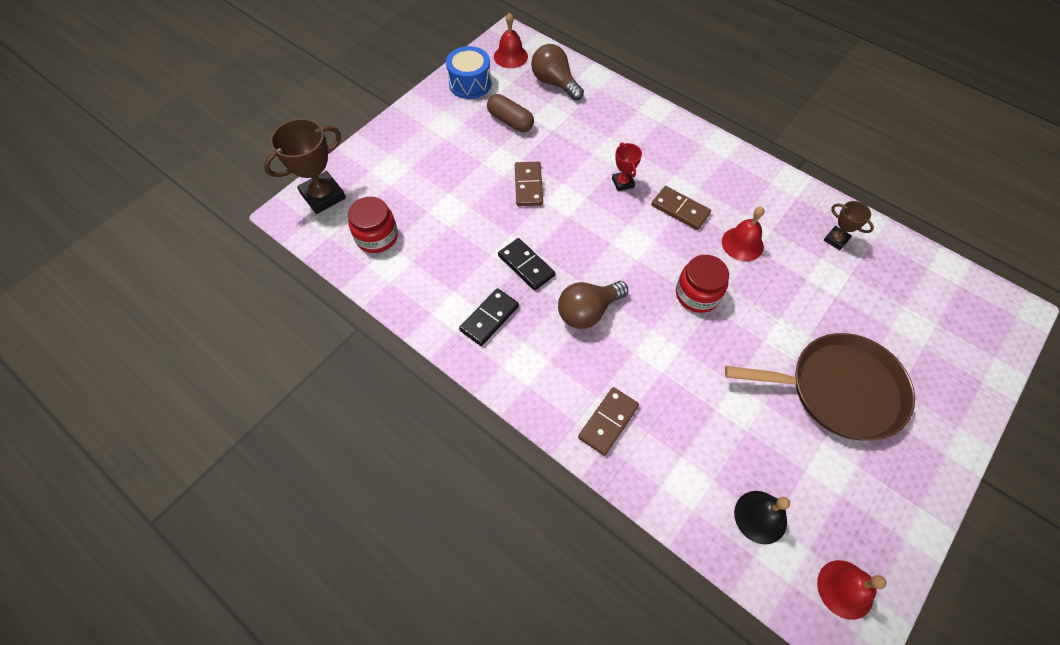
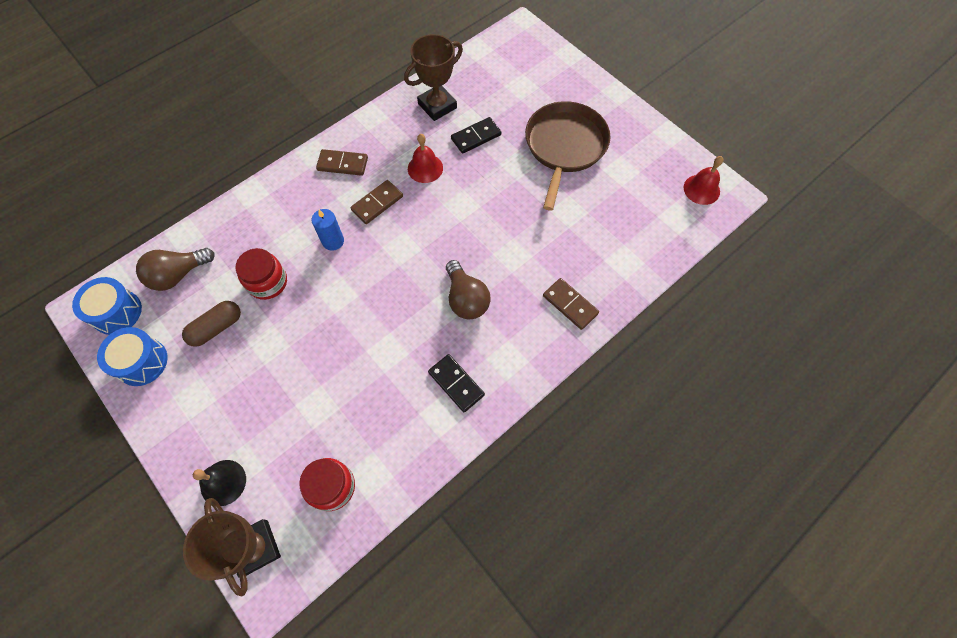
camera: 80 degrees left, 5 degrees up
(510, 56) = (117, 312): red bell -> blue drum
(526, 266) = (405, 342): black domino -> black domino (476, 137)
(528, 185) = (310, 324): brown domino -> brown domino (342, 164)
(622, 183) = (333, 241): red trophy -> blue candle
(697, 294) = (466, 213): red jar -> red jar (267, 282)
(760, 517) = (652, 222): black bell -> black bell (223, 482)
(836, 240) = (437, 106): brown trophy -> brown trophy, size x1.87

